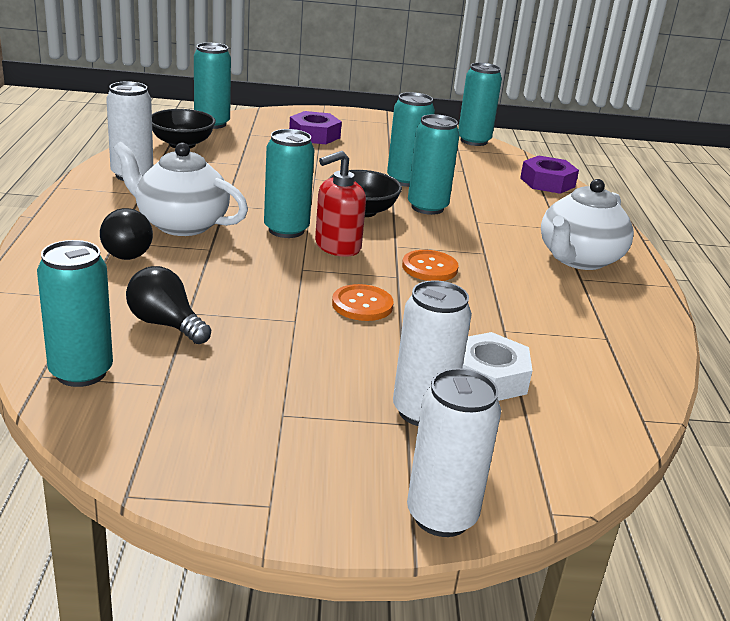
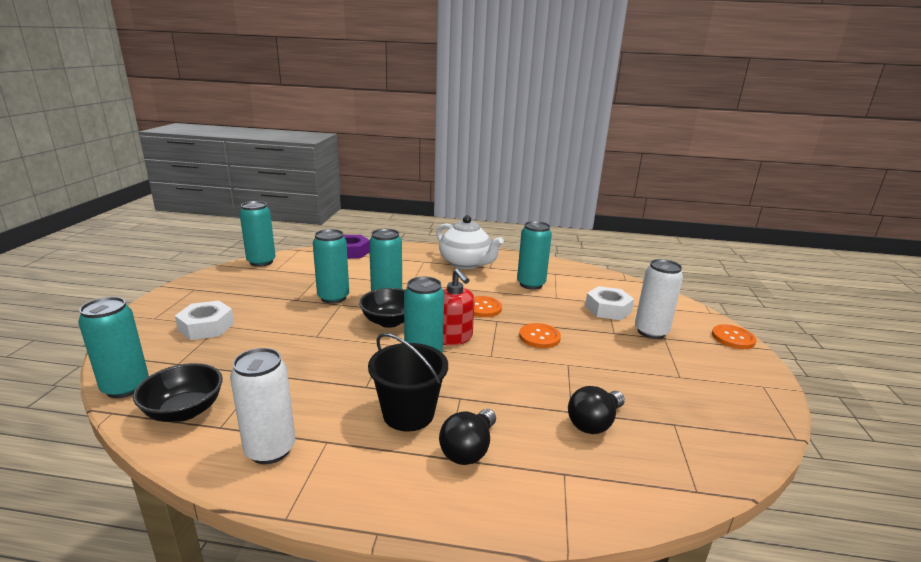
camera: 80 degrees left, 5 degrees down
(81, 372) = (681, 467): turquoise can -> turquoise can (531, 284)
(124, 251) = (468, 449): black light bulb -> black light bulb turned 135 degrees clockwise
(180, 224) = (408, 414): white teapot -> black bucket
(314, 135) = (206, 327): purple nut -> white nut
(441, 516) = (733, 338): white can -> orange button

